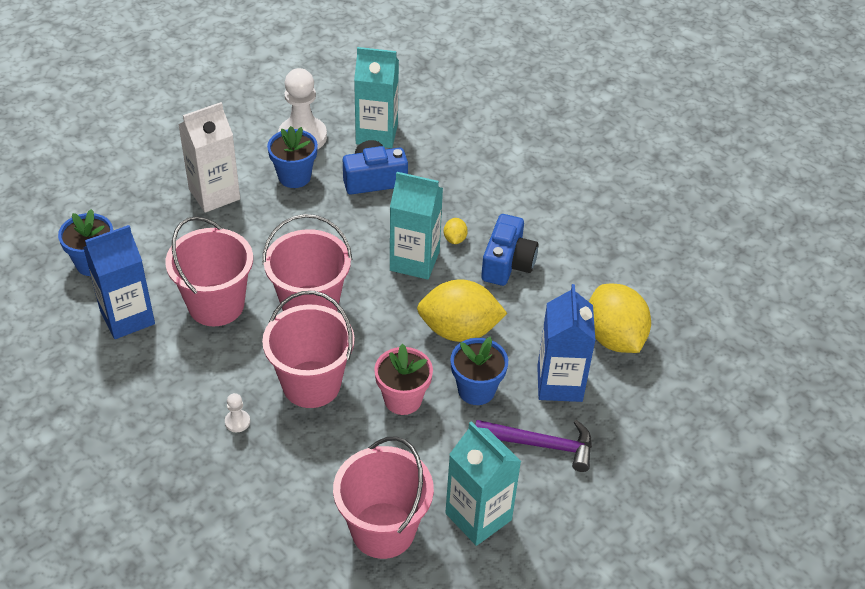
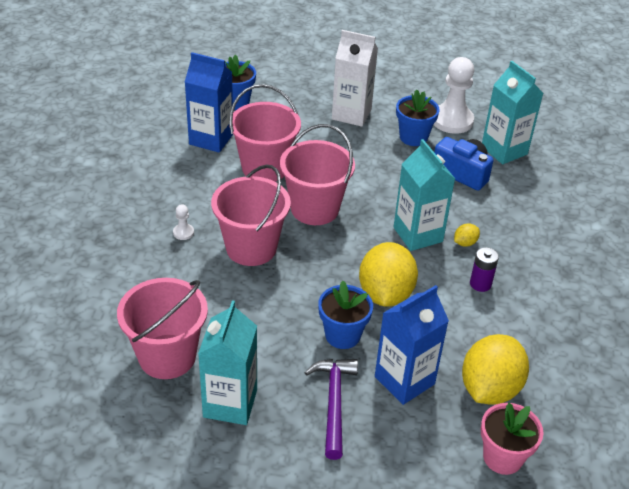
camera: 50 degrees right, 5 degrees down
(403, 399) = (289, 300): pink flower pot -> pink flower pot (502, 457)
(459, 330) = (385, 294): yellow lemon -> yellow lemon turned 45 degrees clockwise
(507, 263) = (480, 284): blue camera -> purple battery
(541, 445) = (334, 403): purple hammer -> purple hammer turned 150 degrees counterclockwise

